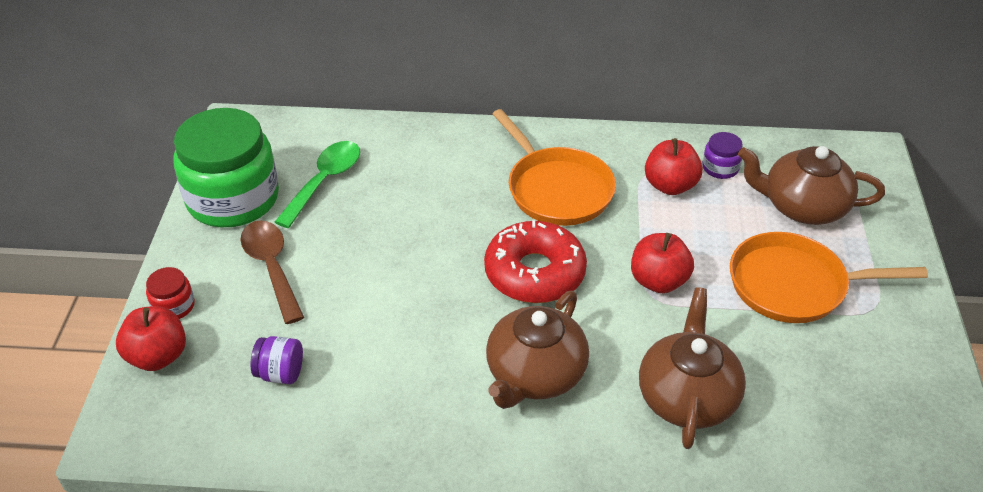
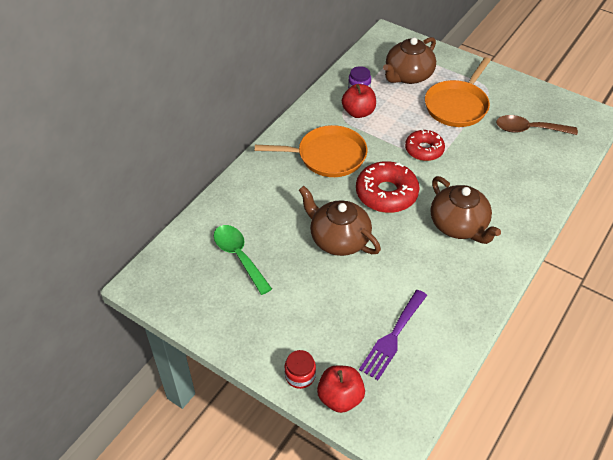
camera: 60 degrees left, 5 degrees up
(233, 199) = (218, 310): green jar -> none
(272, 267) = (300, 311): brown spoon -> brown spoon (529, 129)
(280, 373) = (393, 337): purple jar -> purple fork
(658, 281) = (424, 150): red apple -> red donut
(687, 397) = (505, 176): brown teapot -> brown teapot (338, 239)

